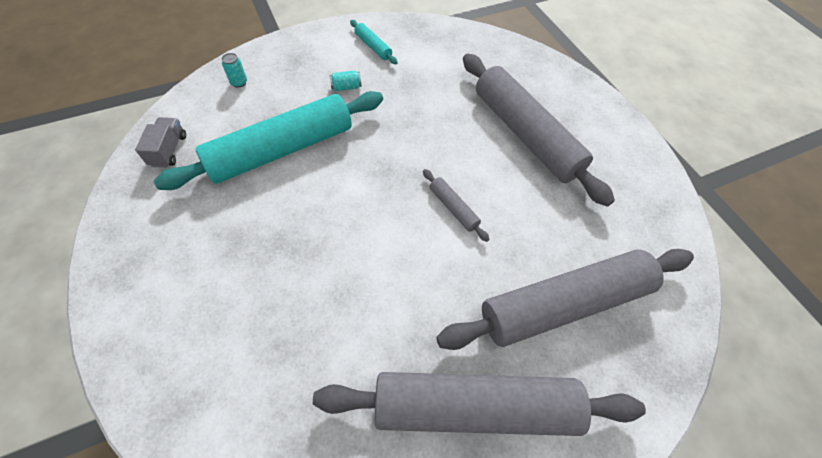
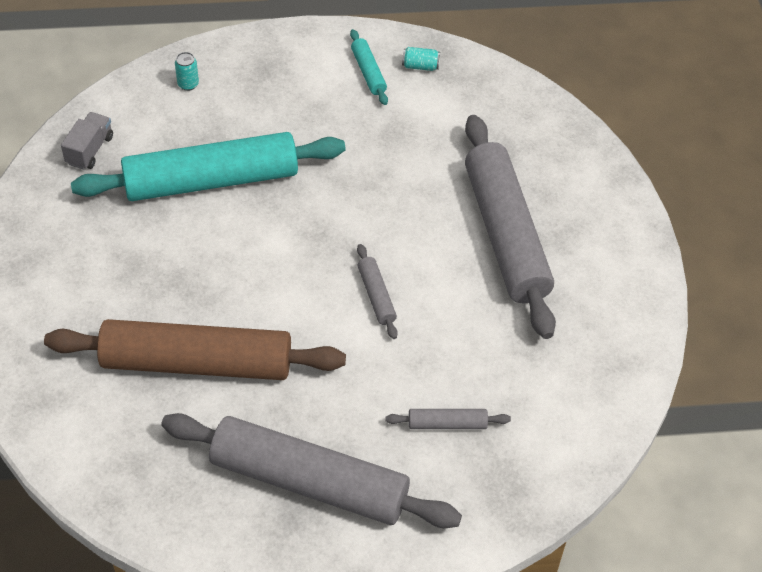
camera: 20 degrees right, 5 degrees down
(323, 316) = (197, 363): none -> brown rolling pin
(346, 87) = (312, 120): turquoise can -> turquoise can (420, 66)
(564, 304) = (447, 424): grey rolling pin -> grey rolling pin, size x0.41

